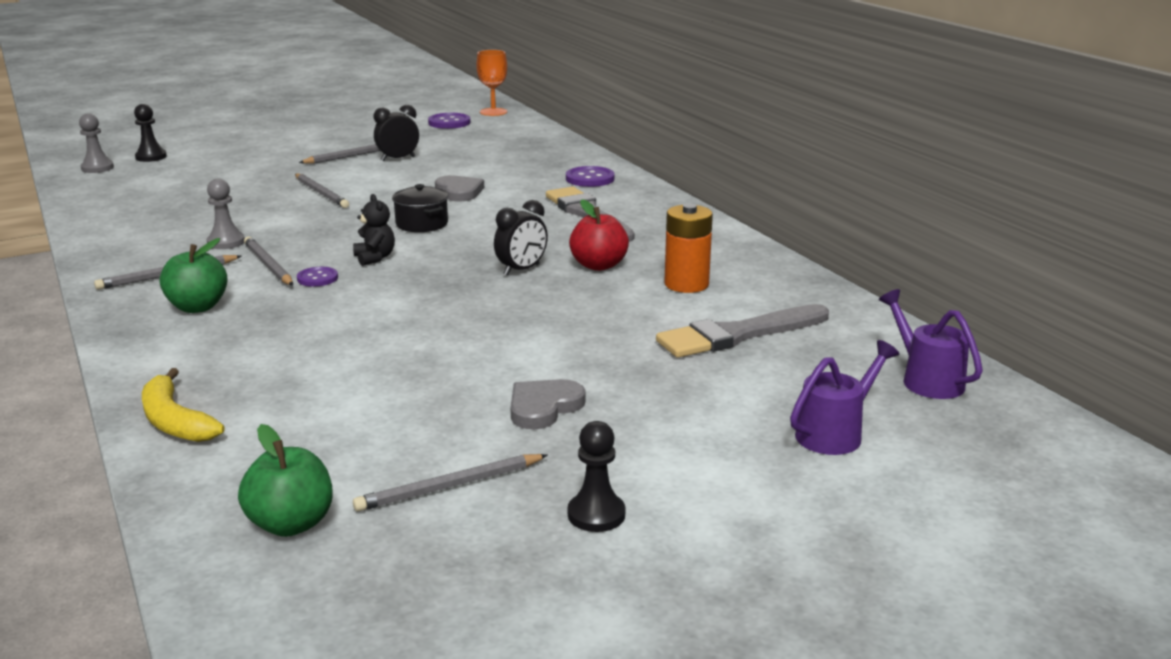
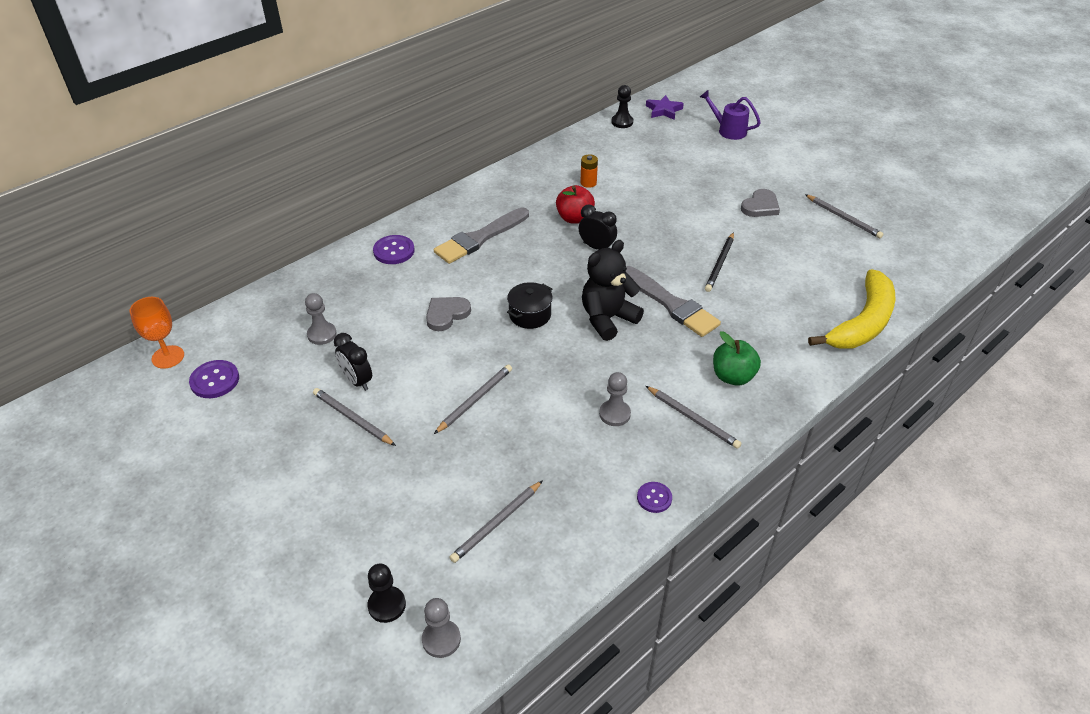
camera: 105 degrees left, 20 degrees up
(175, 421) = (862, 323): yellow banana -> yellow banana, size x1.62
(268, 265) = (646, 370): grey pencil -> grey pencil (497, 523)
(291, 524) = (903, 253): green apple -> none
(317, 278) = (656, 335): purple button -> purple button (654, 498)
(375, 258) = (607, 319): black teddy bear -> black teddy bear, size x1.82
(417, 341) = (720, 264): none -> black pencil
(475, 151) = (322, 334): none -> grey pawn
(543, 407) = (760, 206): grey heart -> grey heart turned 75 degrees counterclockwise
(596, 514) = (832, 178): black pawn -> black pawn (622, 122)
(686, 284) = (588, 183): orange battery -> orange battery, size x0.61
(738, 335) = (646, 160): grey brush -> grey brush (671, 304)
(926, 379) = (663, 110): purple watering can -> purple star

